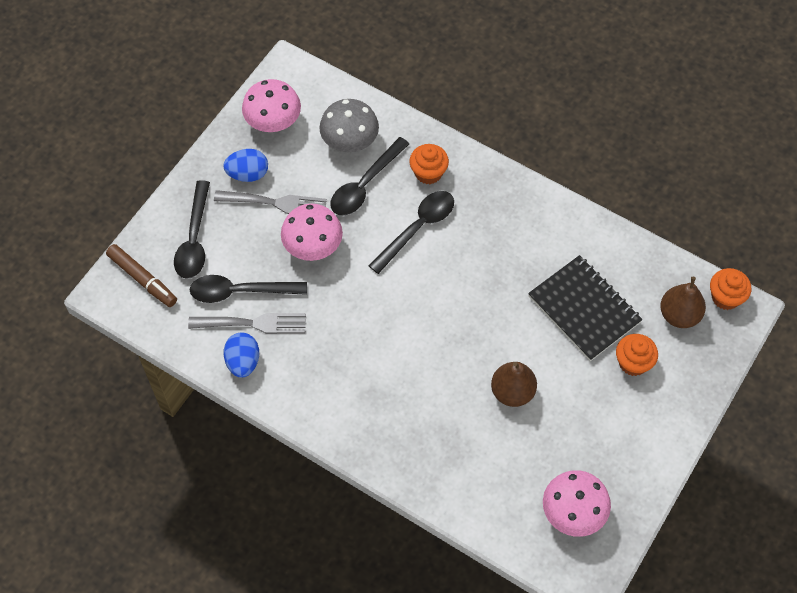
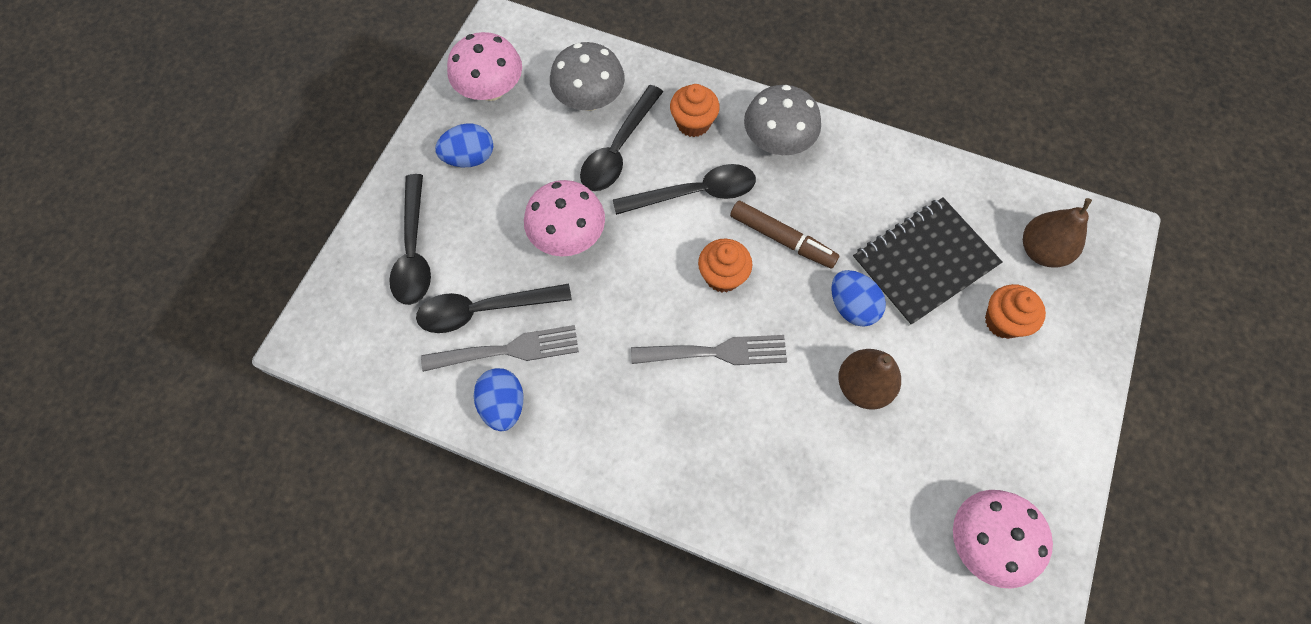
camera: 10 degrees left, 5 degrees up
(142, 279) = (353, 314): brown marker -> brown marker (782, 239)
(276, 203) = (511, 188): grey fork -> grey fork (716, 352)
(417, 228) = (694, 193): black spoon -> black spoon turned 45 degrees clockwise
(492, 198) = (777, 142): none -> grey mushroom
(519, 333) = (852, 306): none -> blue egg
(584, 309) = (924, 262): black notebook -> black notebook turned 75 degrees counterclockwise
(725, 297) = (1090, 219): orange cupcake -> orange cupcake (722, 276)

